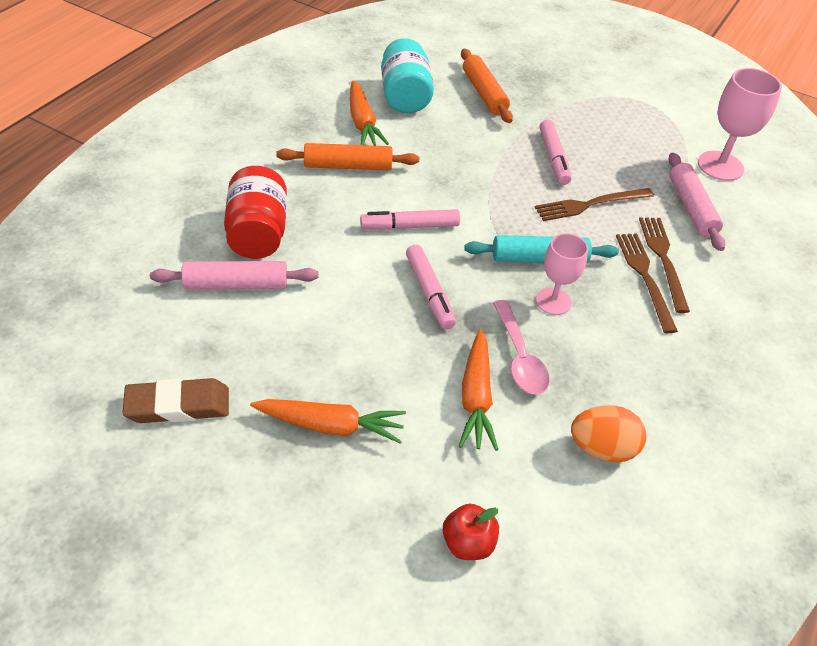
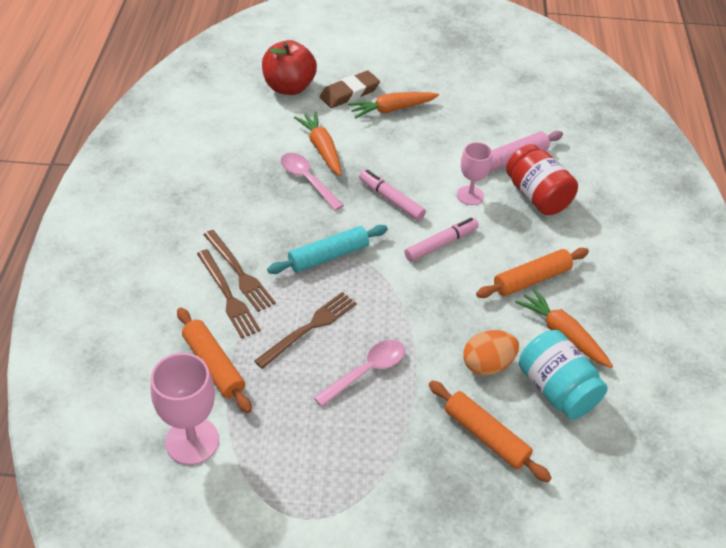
camera: 155 degrees right, 0 degrees up
(178, 405) = (476, 92): brown eraser -> brown eraser (349, 93)
(468, 543) = (289, 87): red apple -> red apple, size x1.80
(553, 158) = (367, 371): pink marker -> pink spoon
(553, 301) = (302, 226): pink goblet -> pink goblet (470, 195)
(602, 448) = (234, 148): orange egg -> orange egg (487, 365)
(691, 208) = (213, 365): pink rolling pin -> orange rolling pin

